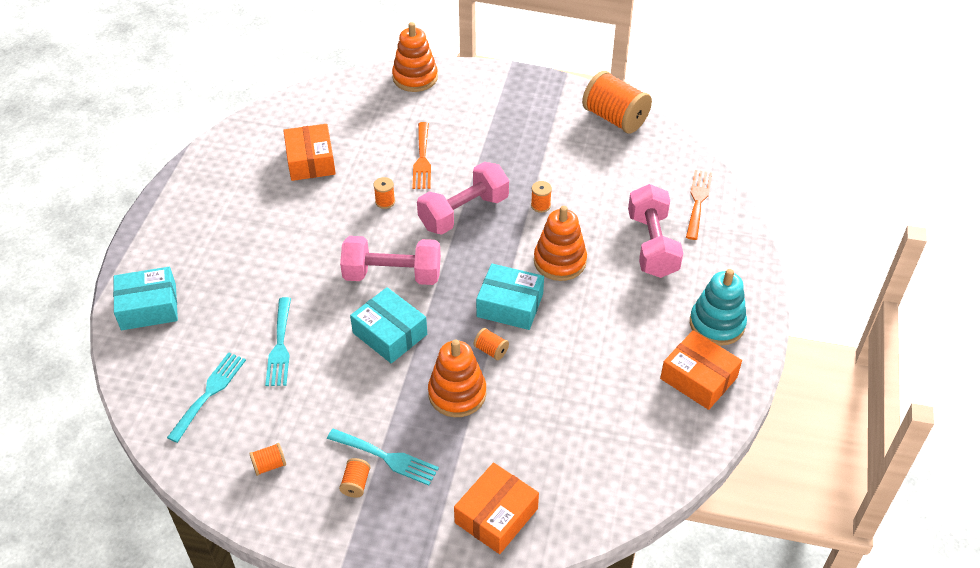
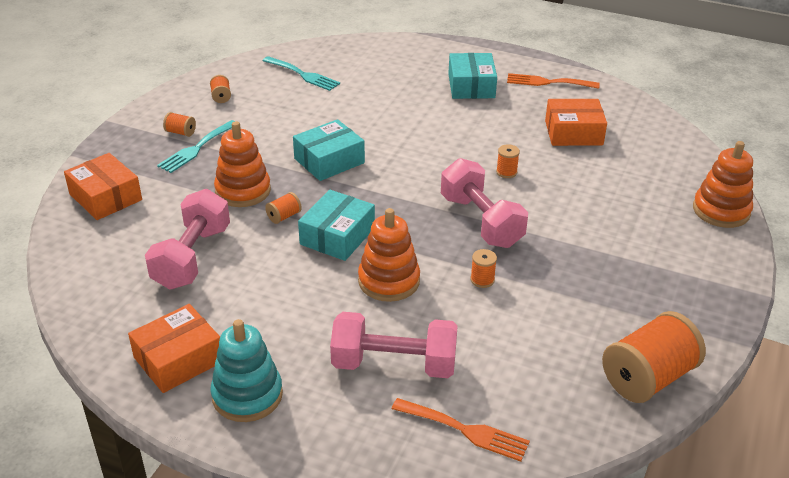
camera: 100 degrees right, 10 degrees down
(148, 307) = (402, 52): turquoise box -> turquoise box (471, 86)
(280, 346) = (338, 106): turquoise fork -> none
(392, 275) = (402, 168): pink dumbbell -> pink dumbbell (192, 257)
(422, 159) = (571, 202): orange fork -> orange fork (548, 82)

